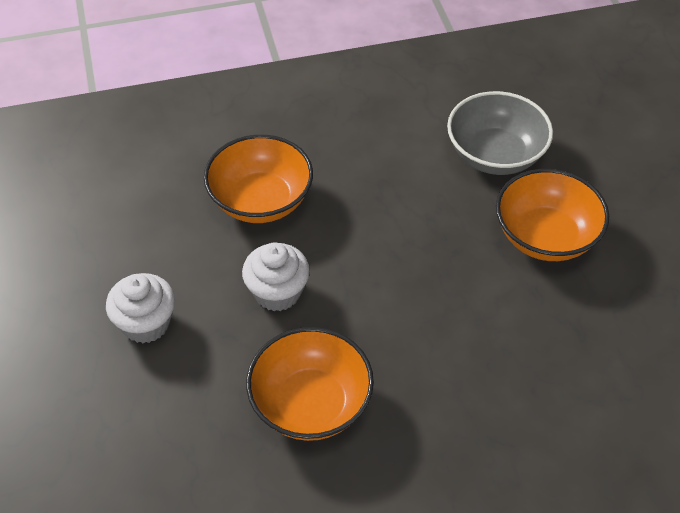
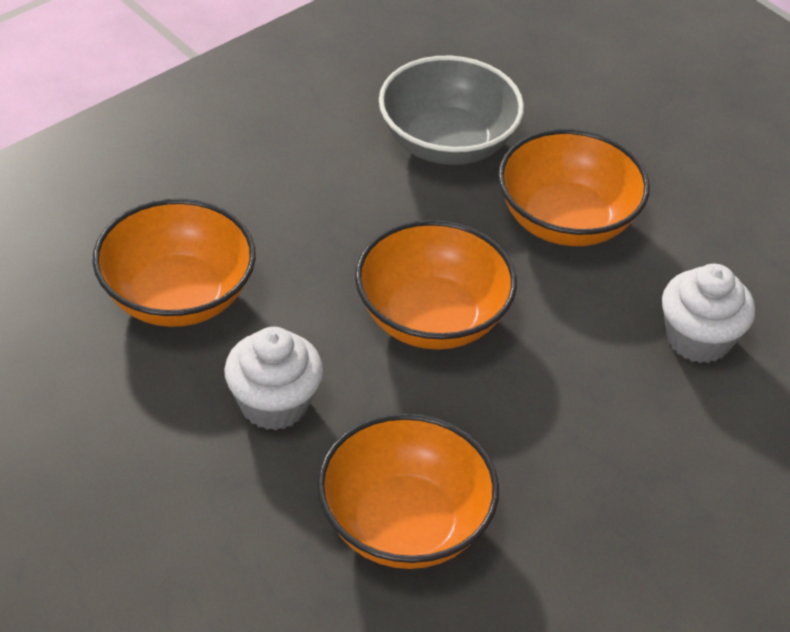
camera: 30 degrees left, 5 degrees down
(146, 323) = (116, 509): white cupcake -> white cupcake (698, 339)
(412, 272) = (432, 318): none -> orange bowl

